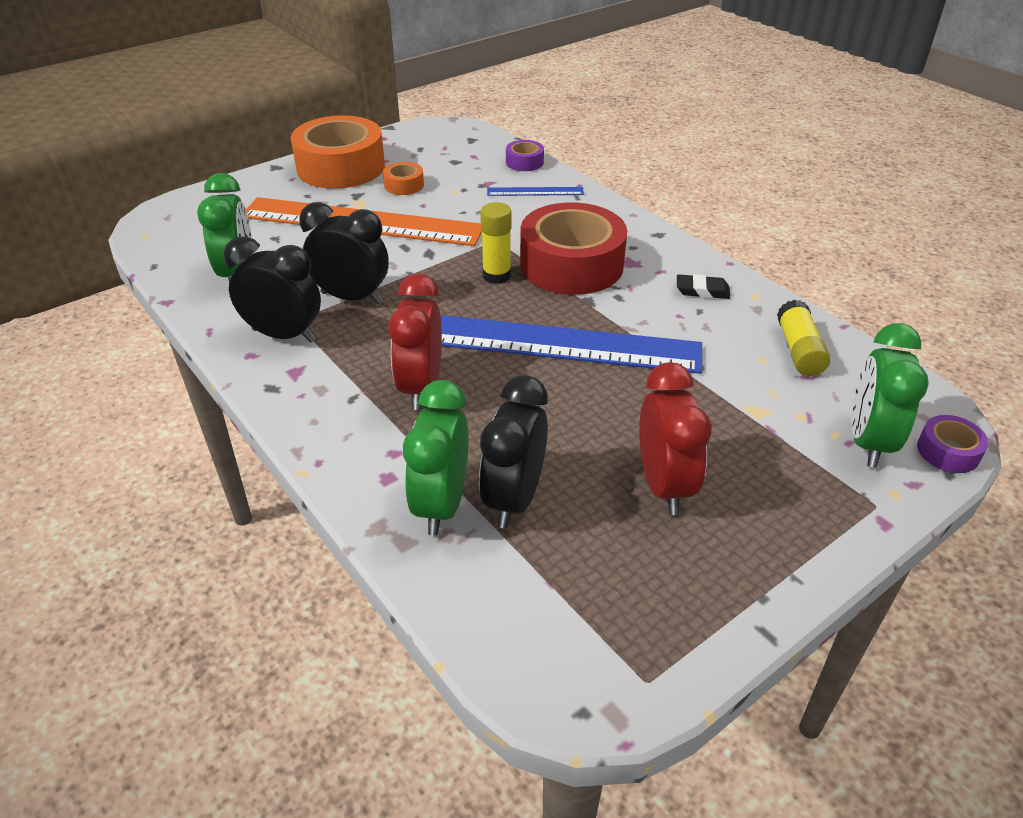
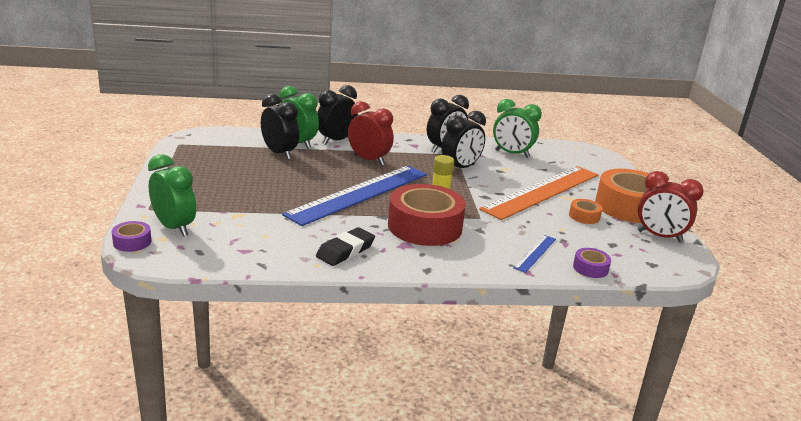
camera: 120 degrees right, 15 degrees down
(371, 465) = (336, 140): none -> black clock
(664, 485) = (237, 177): red clock -> red clock (659, 236)
(702, 291) = (345, 251): black eraser -> black eraser, size x1.51
(799, 350) = (254, 249): yellow glue stick -> none

